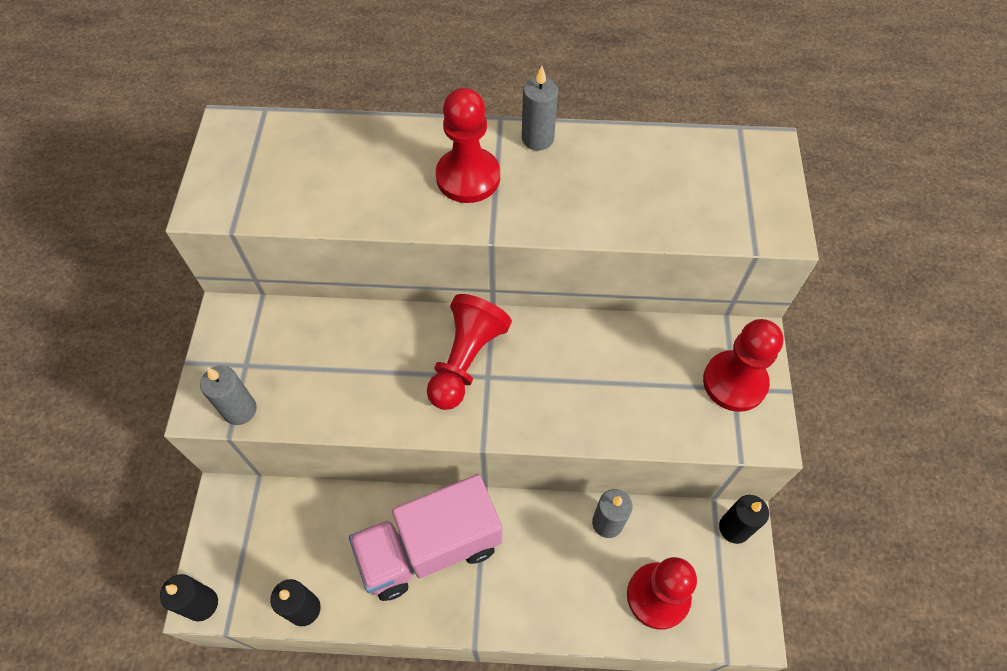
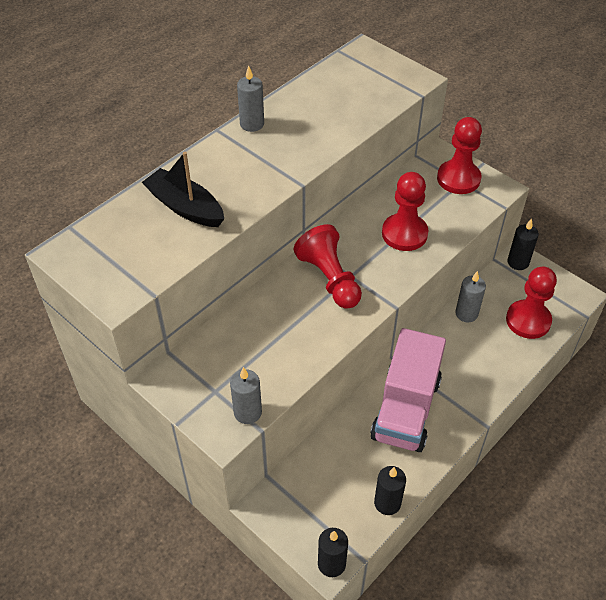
camera: 50 degrees left, 10 degrees down
(366, 171) = (185, 207): none -> black boat
(468, 177) = (244, 167): red pawn -> red pawn (404, 234)

